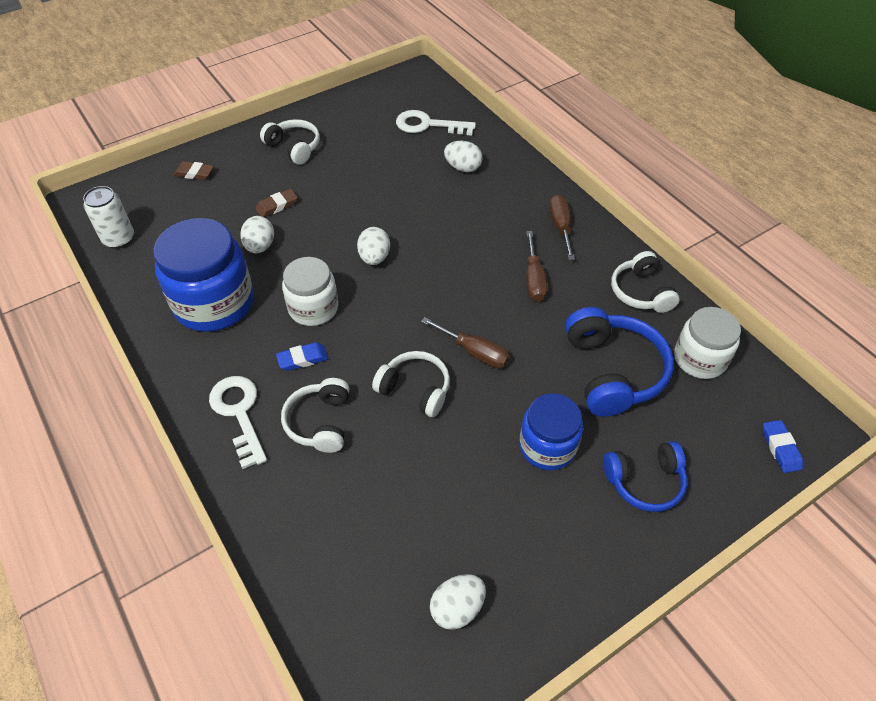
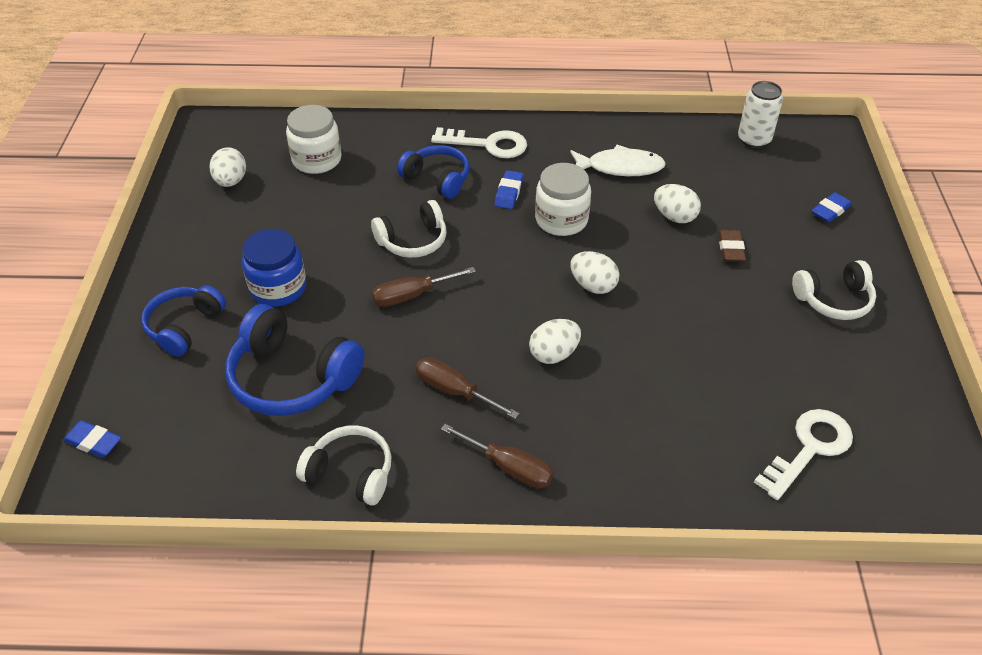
camera: 125 degrees right, 5 degrees down
(194, 173) = (830, 211): brown eraser -> blue eraser
(214, 303) = (620, 167): blue jar -> white fish
(320, 422) = (437, 179): white headphones -> blue headphones
(463, 168) = (690, 435): white egg -> white egg (554, 354)
(699, 359) = (230, 457): white jar -> white jar (317, 160)

